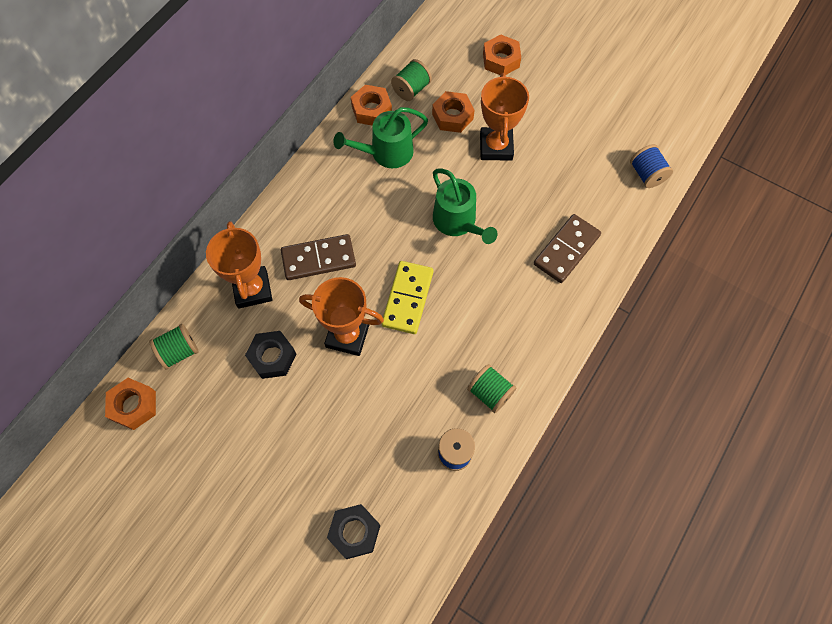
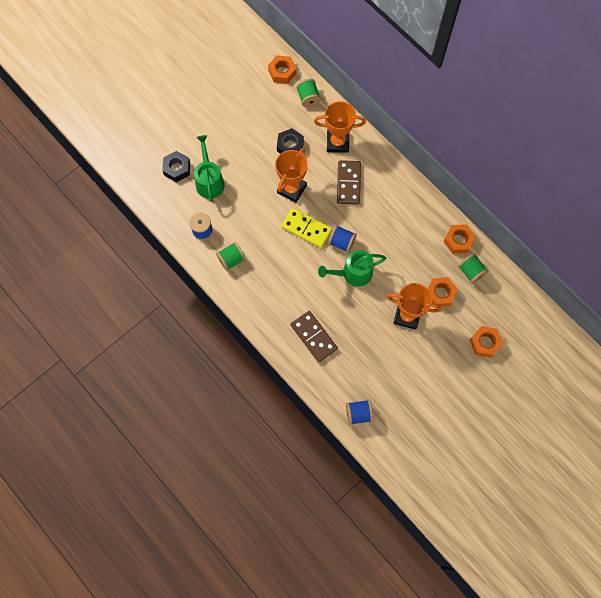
camera: 105 degrees right, 5 degrees up
(386, 153) = (419, 242): green watering can -> green watering can (209, 181)
(415, 247) = (341, 242): none -> blue spool

